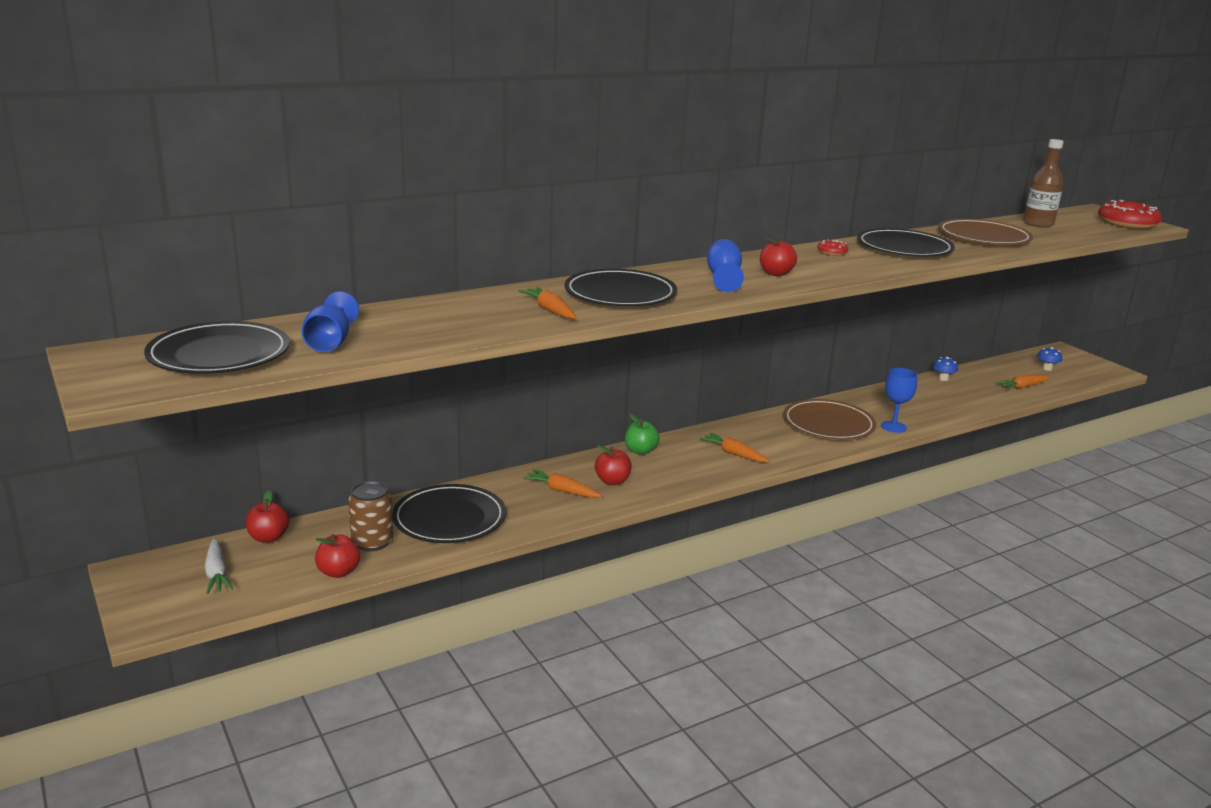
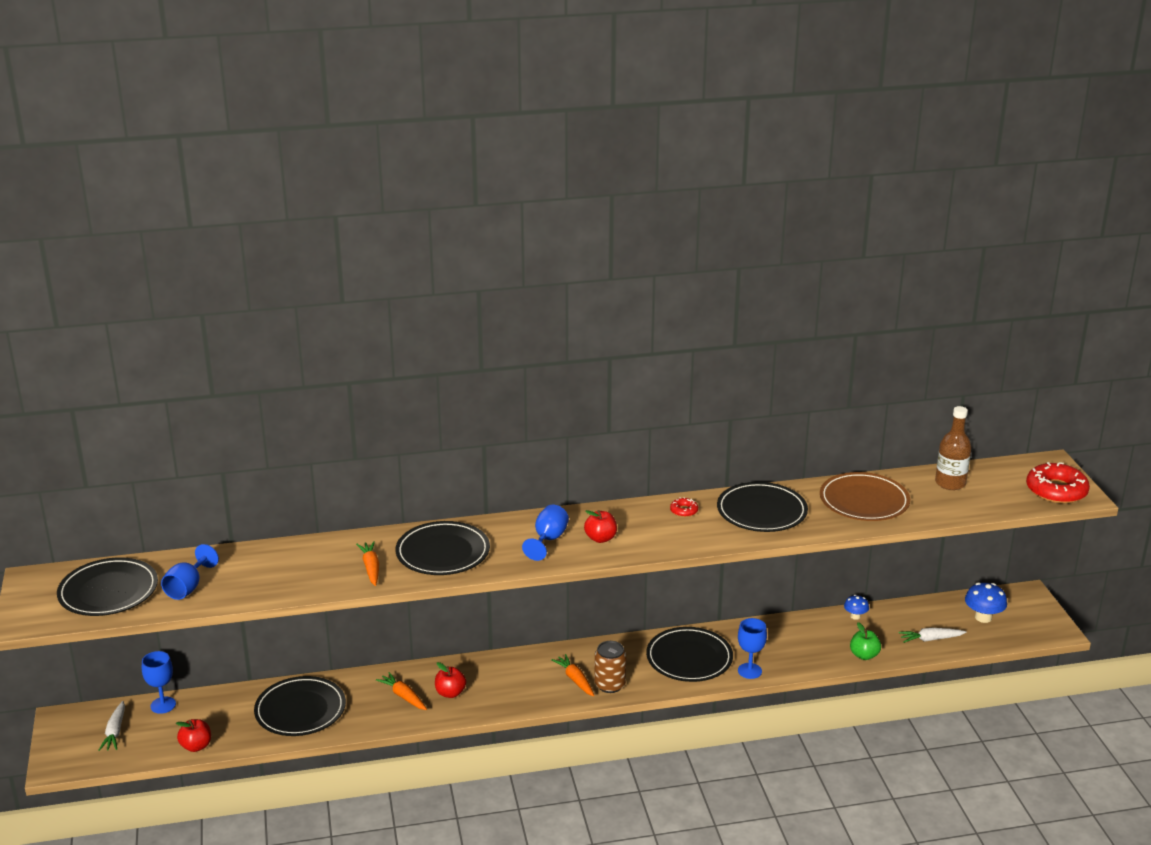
camera: 20 degrees right, 5 degrees up
(268, 537) = (163, 705): red apple -> blue goblet
(372, 542) = (233, 723): brown can -> brown can (610, 685)
(640, 451) = (496, 663): green apple -> green apple (864, 655)
(828, 424) = (689, 658): brown plate -> black plate
(1022, 387) = (930, 639): orange carrot -> white carrot
(1047, 368) = (983, 617): blue mushroom -> blue mushroom, size x1.66

